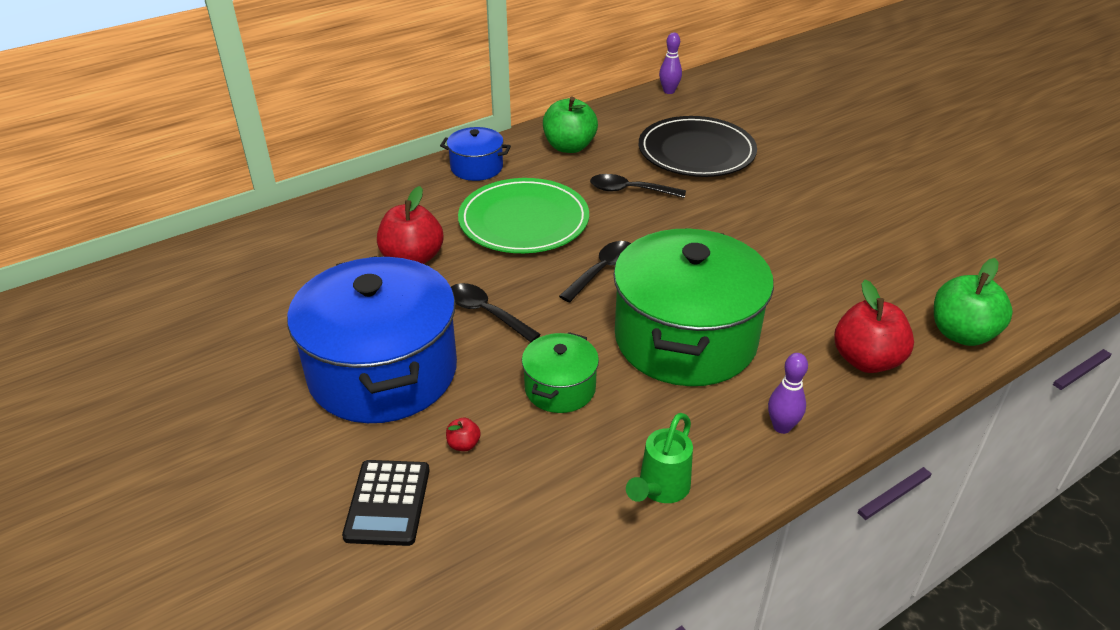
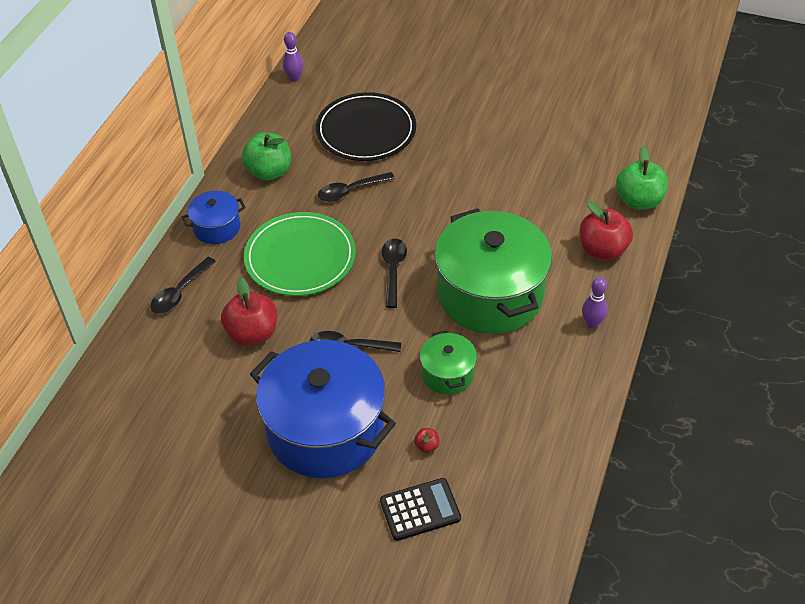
camera: 35 degrees left, 10 degrees up
(388, 503) = (420, 509): black calculator -> black calculator turned 75 degrees counterclockwise
(390, 200) = (180, 292): none -> black spoon
(660, 490) = (561, 404): green watering can -> none

